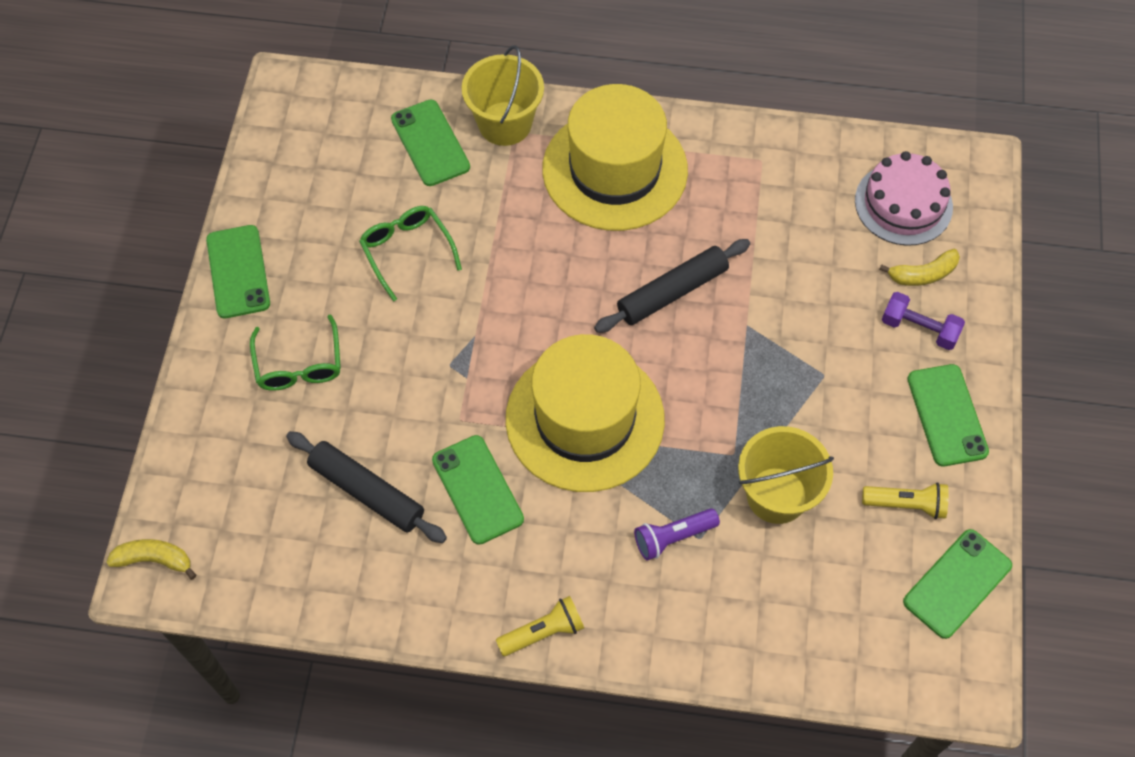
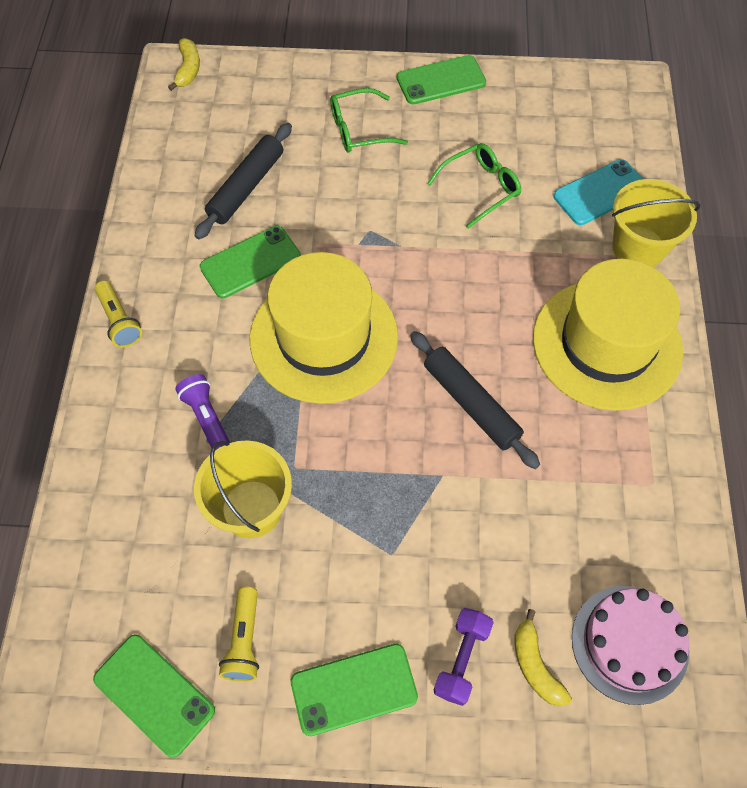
camera: 85 degrees right, 0 degrees up
(430, 143) = (600, 192): green phone -> turquoise phone

